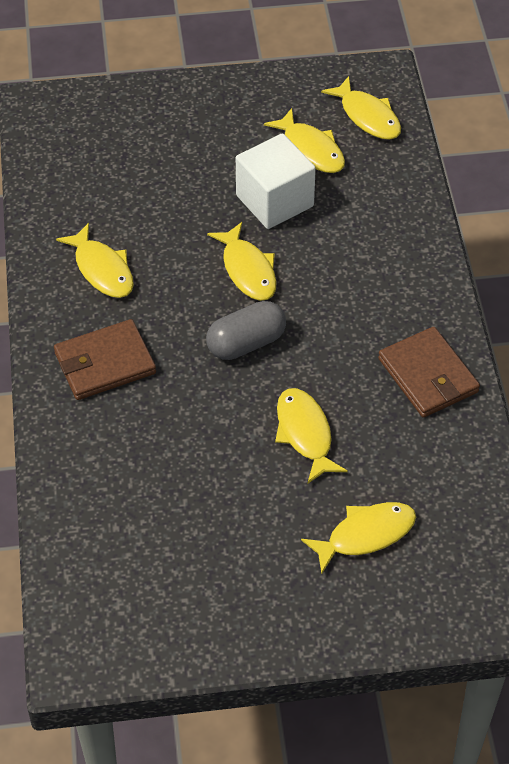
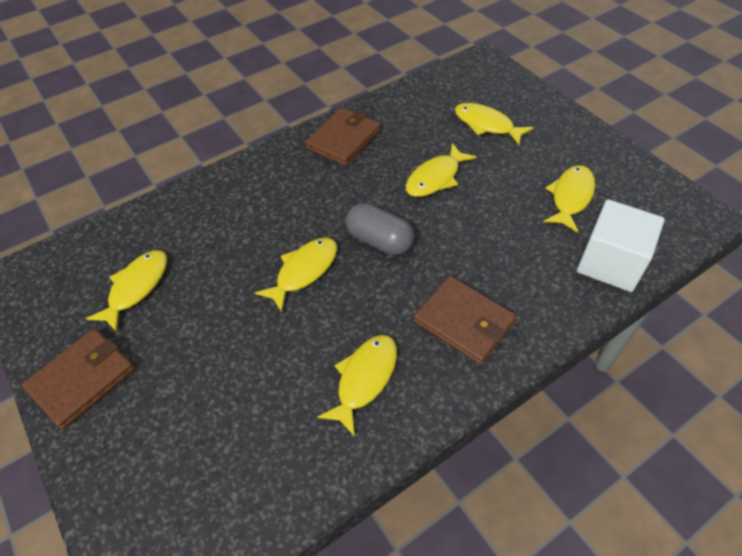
camera: 115 degrees left, 0 degrees up
(233, 100) = (82, 379): none -> brown wallet
(274, 201) = (213, 287): white cube -> white cube (610, 263)
(367, 116) = (79, 265): yellow fish -> yellow fish (570, 197)

